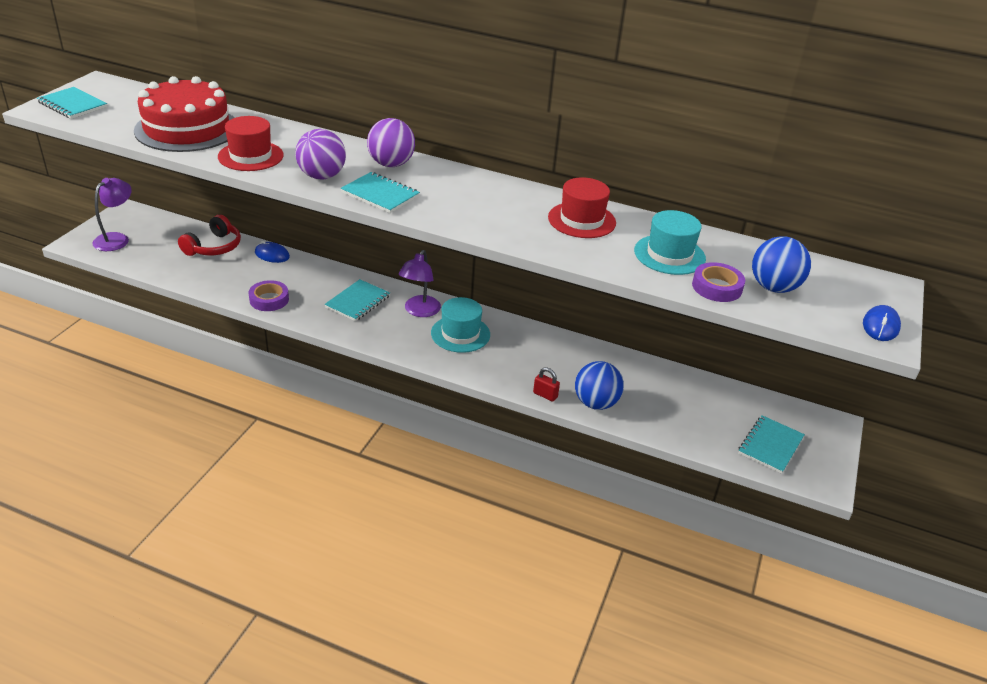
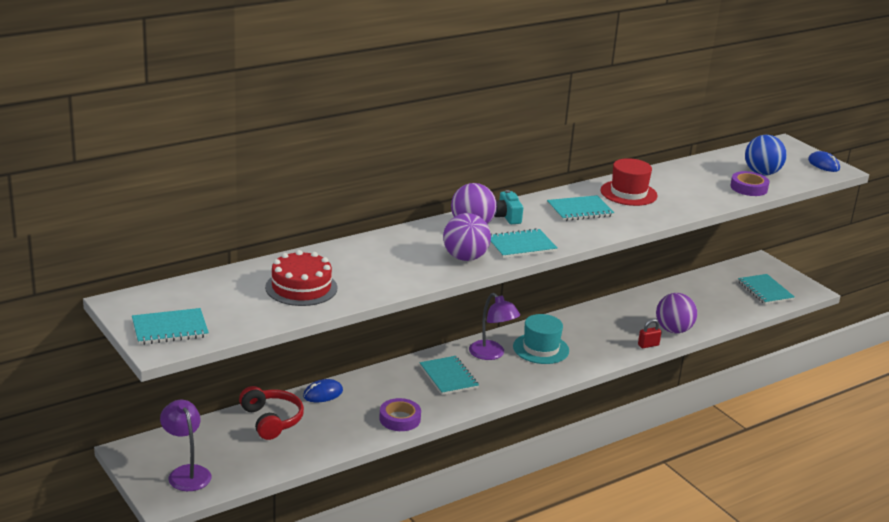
camera: 55 degrees left, 10 degrees down
(187, 129) = (301, 287): red cake -> red cake, size x0.65
(250, 156) = (394, 275): red hat -> none
(433, 174) = (507, 216): none -> turquoise camera
(500, 204) = (580, 210): none -> turquoise notebook
(595, 403) = (673, 330): blue ball -> purple ball
(669, 255) = (698, 185): turquoise hat -> none

